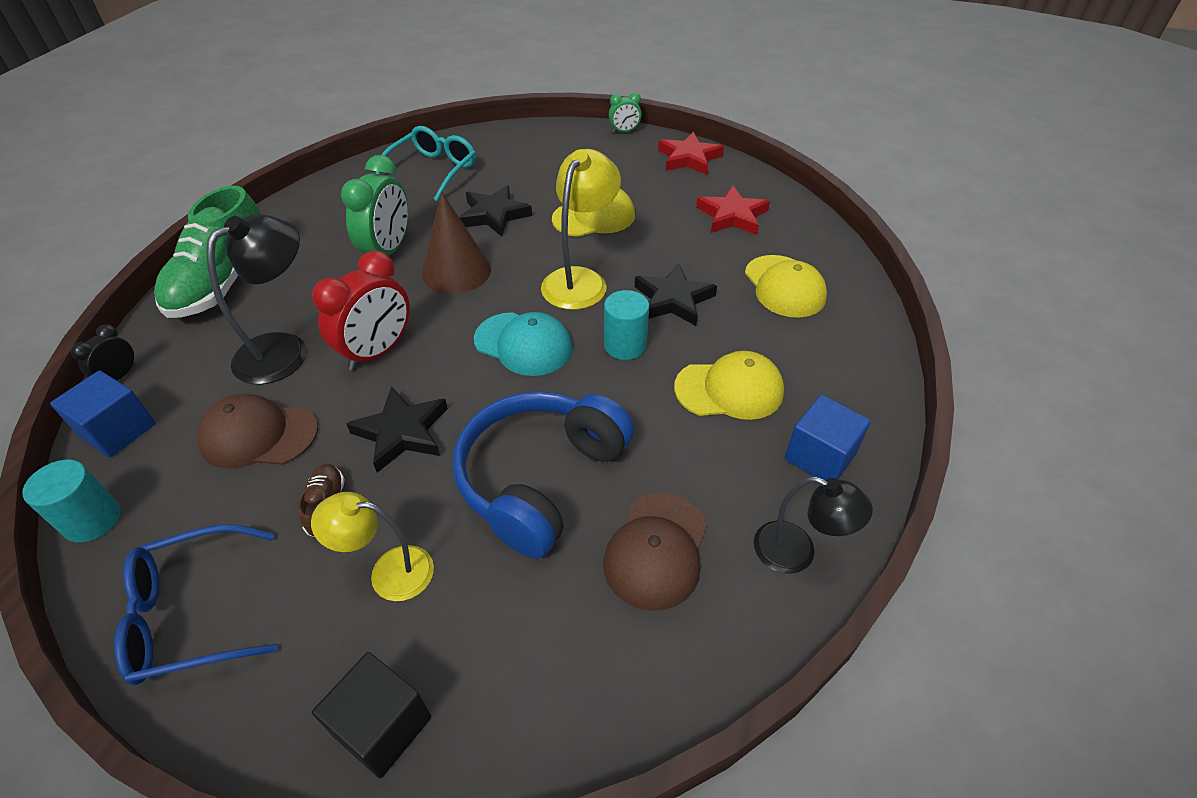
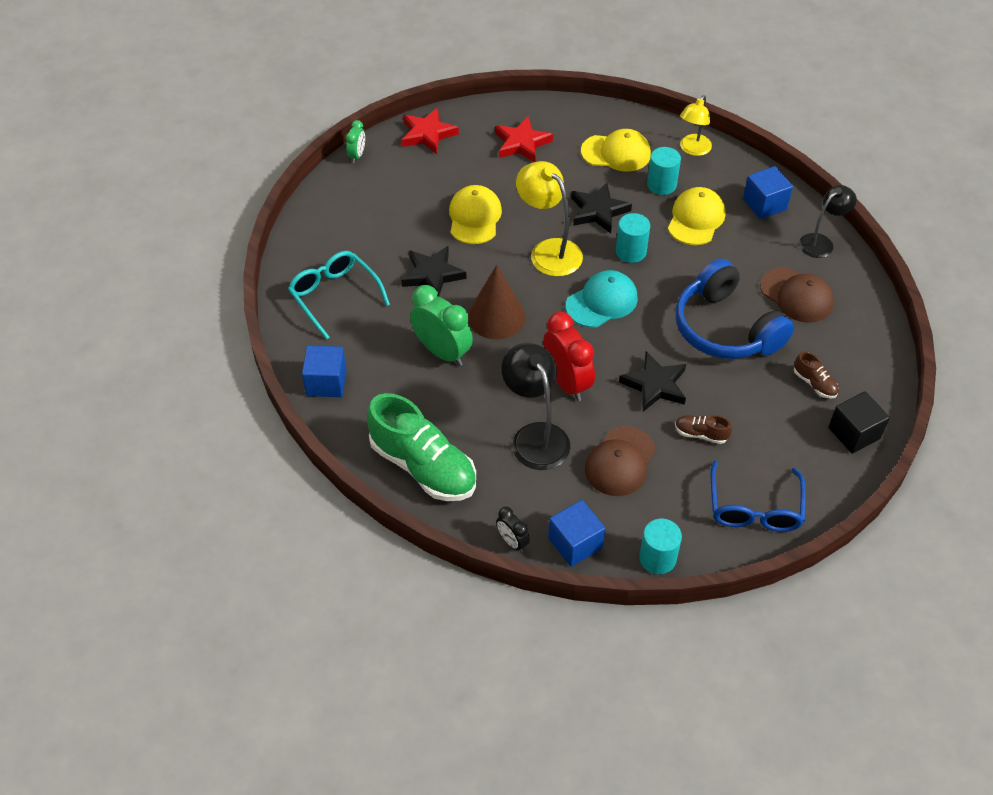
camera: 65 degrees left, 5 degrees up
(321, 197) = (326, 382): none -> blue cube
(389, 572) = (763, 413): yellow lamp -> yellow lamp (692, 149)
(476, 629) = (814, 384): none -> brown shoe
(765, 340) = (661, 185): none -> turquoise cylinder

